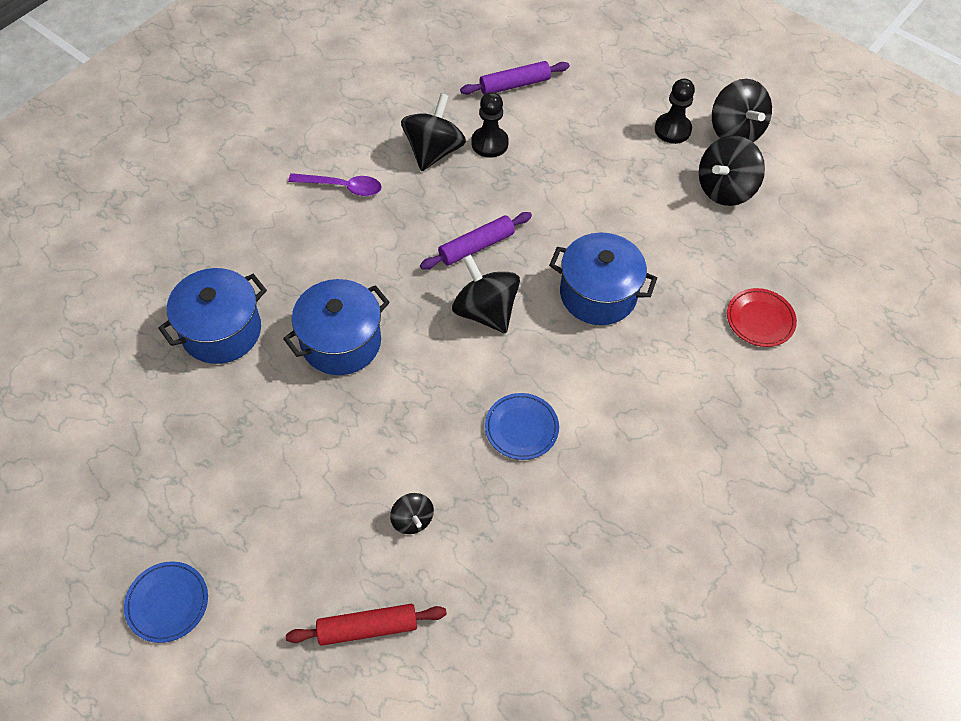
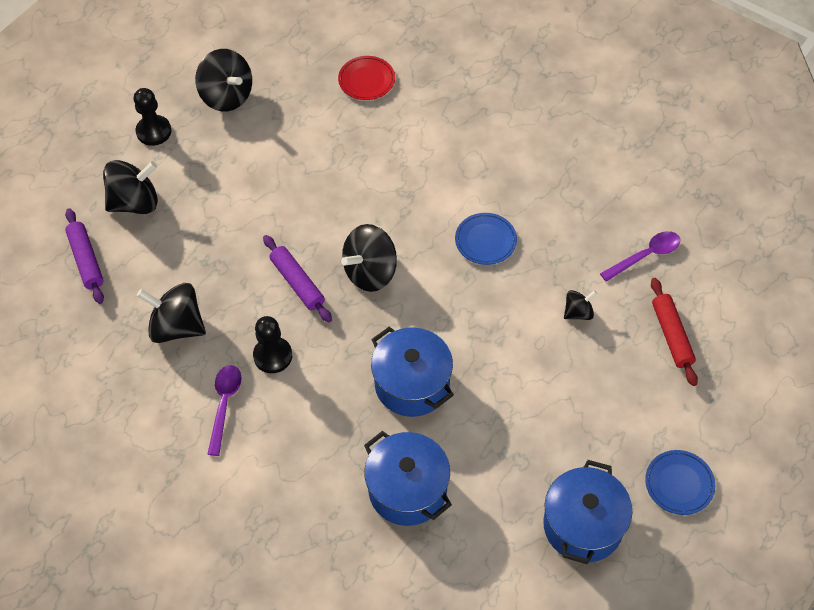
camera: 90 degrees left, 0 degrees up
(489, 143) = (167, 278): black pawn -> black pawn (273, 356)
(489, 614) = (645, 256): none -> purple spoon
(598, 294) = (347, 189): blue pot -> blue pot (583, 525)
(735, 131) = (158, 85): black spinning top -> black spinning top (135, 202)

